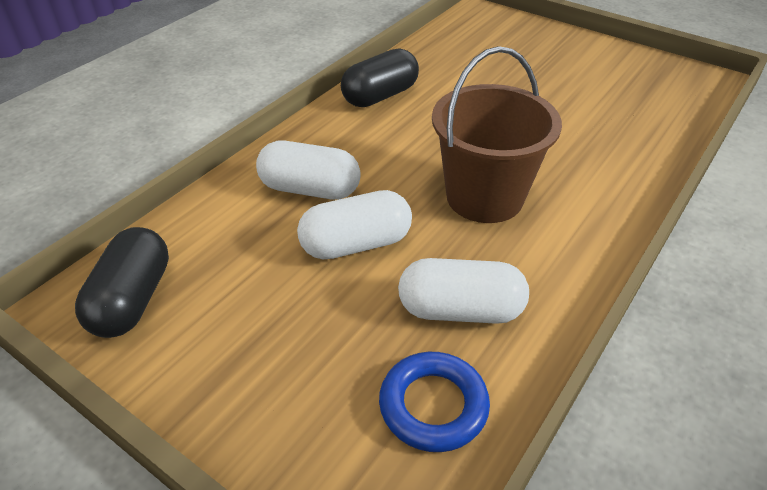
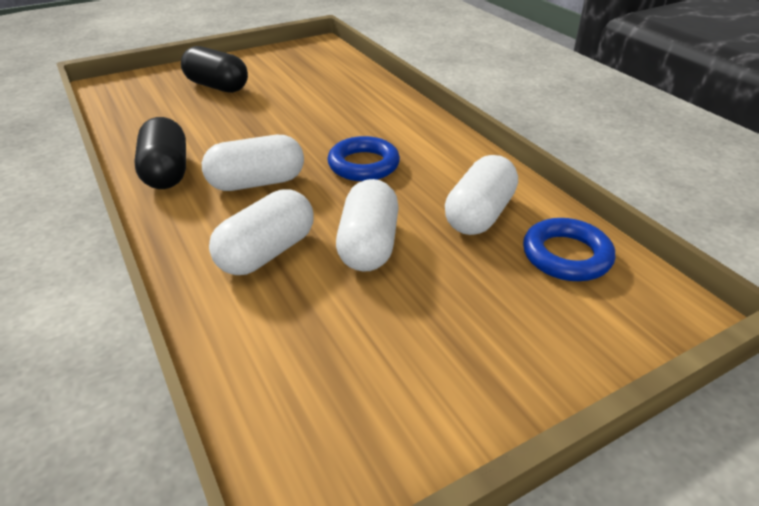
camera: 65 degrees left, 5 degrees down
(133, 300) = (336, 433): black capsule -> black capsule (217, 86)
(401, 145) = (257, 183): none -> white capsule
(484, 197) = (363, 165): brown bucket -> blue ring

